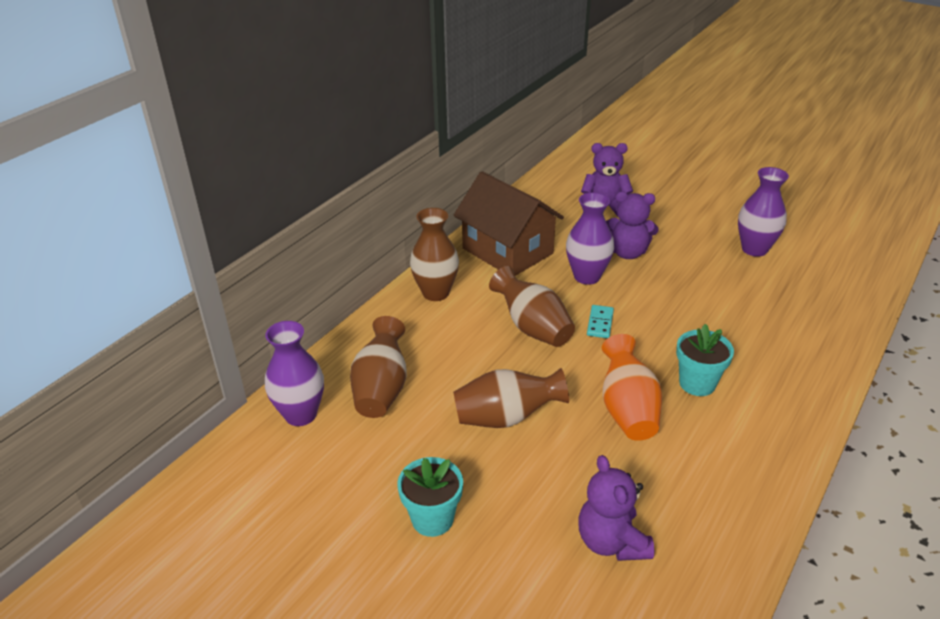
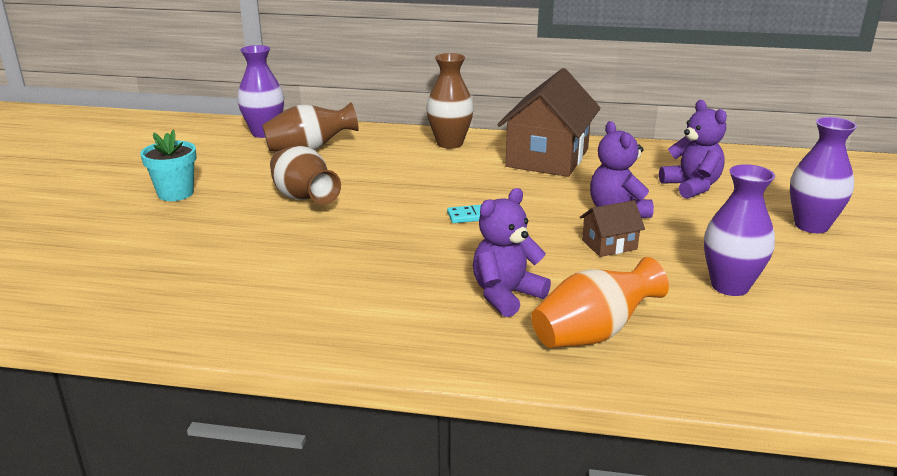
camera: 65 degrees right, 10 degrees down
(532, 327) = (437, 188): brown vase -> none
(587, 276) = (547, 198): purple vase -> purple vase (811, 225)
(611, 542) = (172, 264): purple teddy bear -> purple teddy bear (506, 295)
(627, 409) = (349, 248): orange vase -> orange vase (593, 334)
(679, 275) = (609, 245): none -> brown house
(697, 383) = (417, 278): turquoise flower pot -> none

